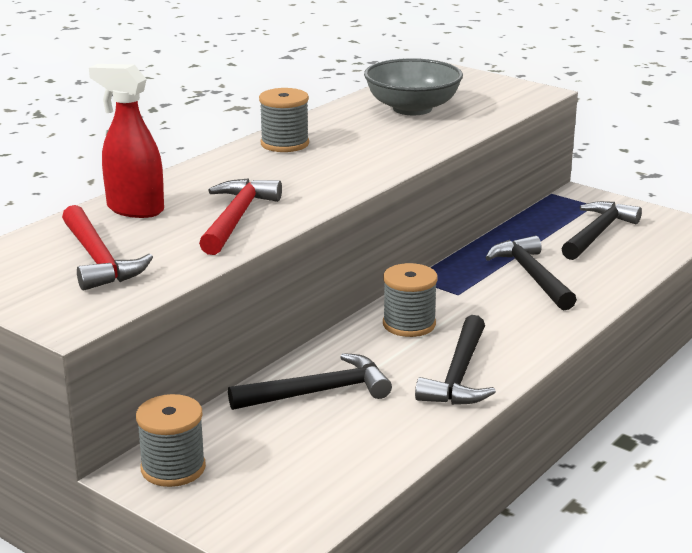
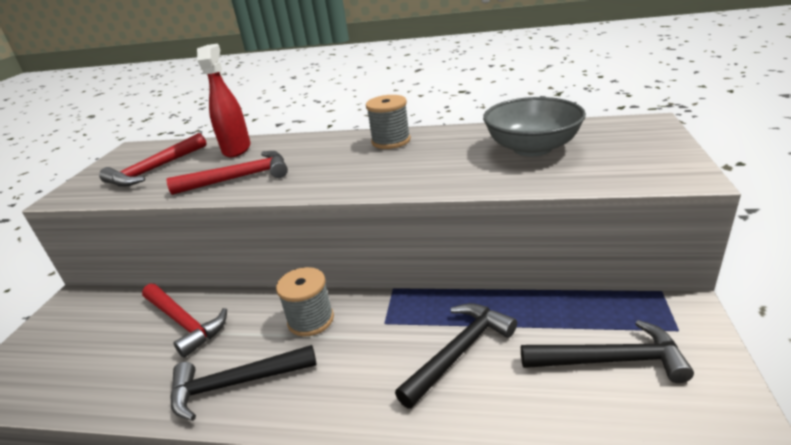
camera: 65 degrees right, 5 degrees up
(173, 468) = (76, 309): grey spool -> none
(318, 392) = (184, 322): black hammer -> red hammer

